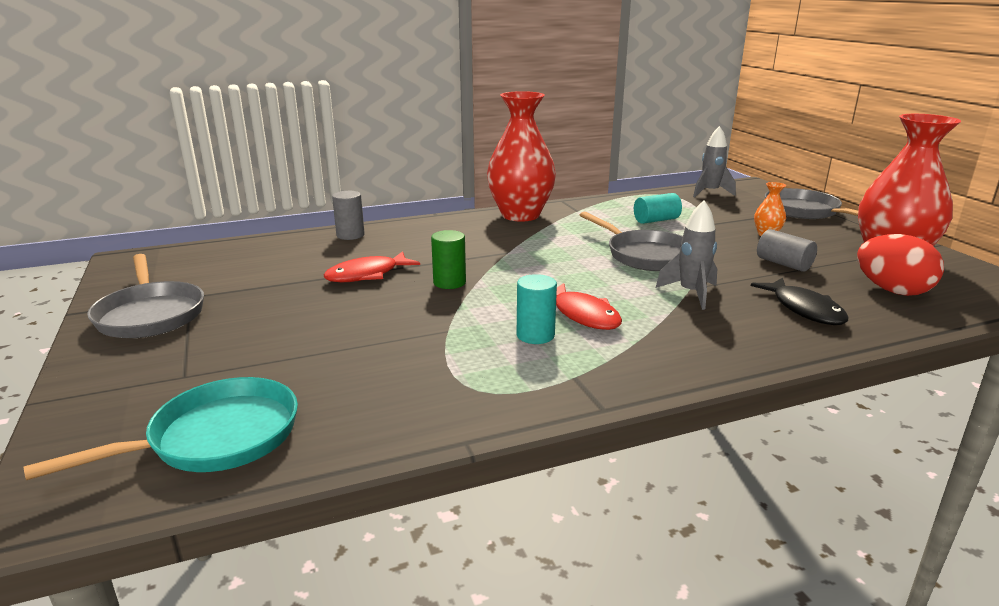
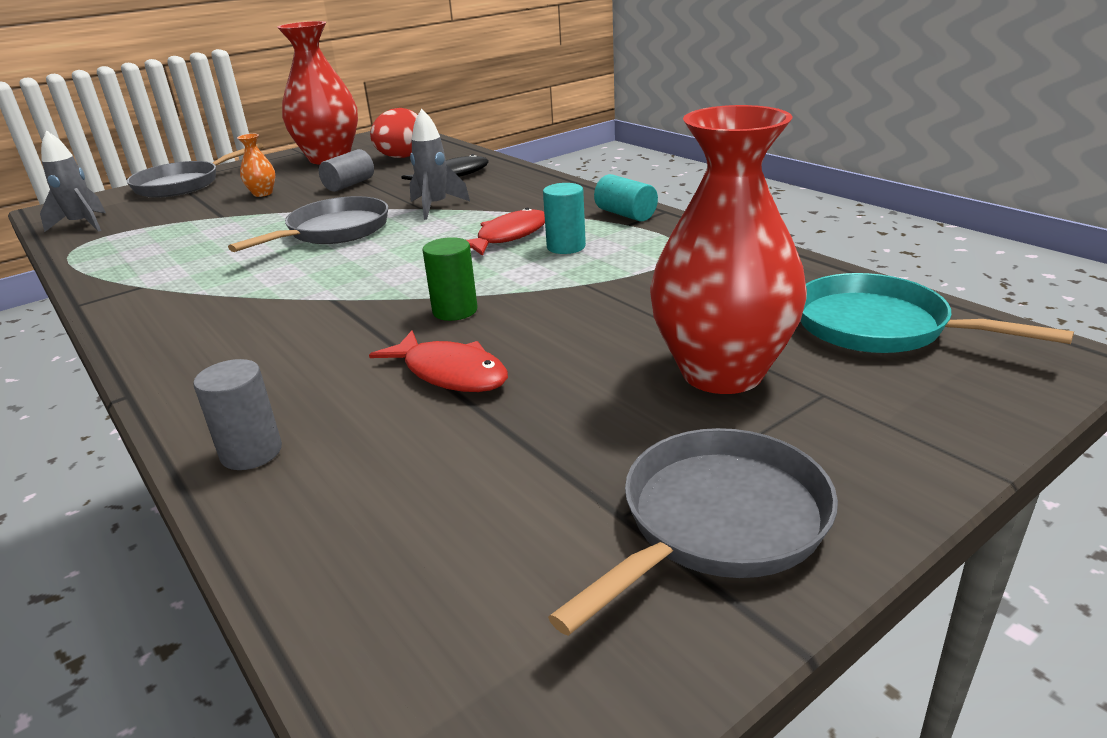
camera: 105 degrees left, 5 degrees up
(520, 215) = (154, 320): red vase -> red vase (722, 372)
(656, 220) = (202, 239): turquoise cylinder -> turquoise cylinder (625, 214)

